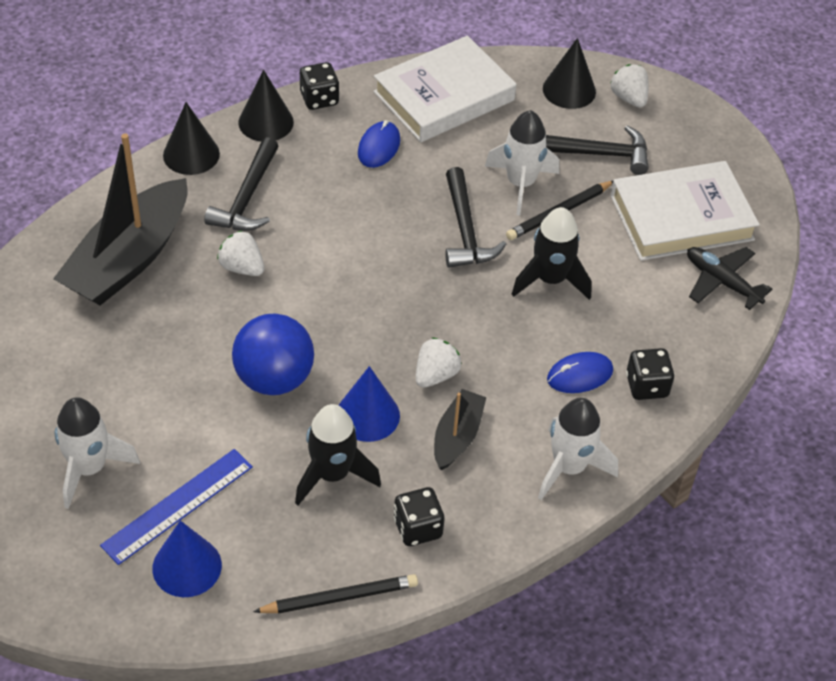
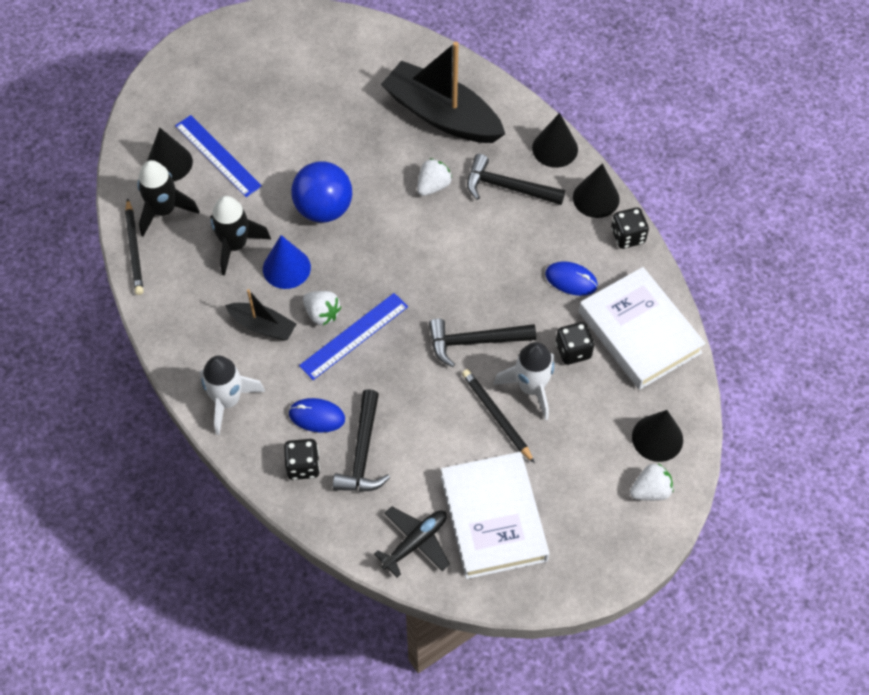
camera: 95 degrees right, 10 degrees up
(89, 468) = (253, 105): white rocket -> none
(187, 566) = (169, 163): blue cone -> black cone
(417, 528) = (184, 297): black dice -> black dice (573, 350)
(466, 342) = (354, 336): none -> blue ruler
(550, 280) = (419, 403): black rocket -> black rocket (164, 211)
(579, 375) = (317, 416): blue mouse -> blue mouse turned 60 degrees counterclockwise
(597, 154) = (572, 455): black hammer -> black hammer (362, 453)

